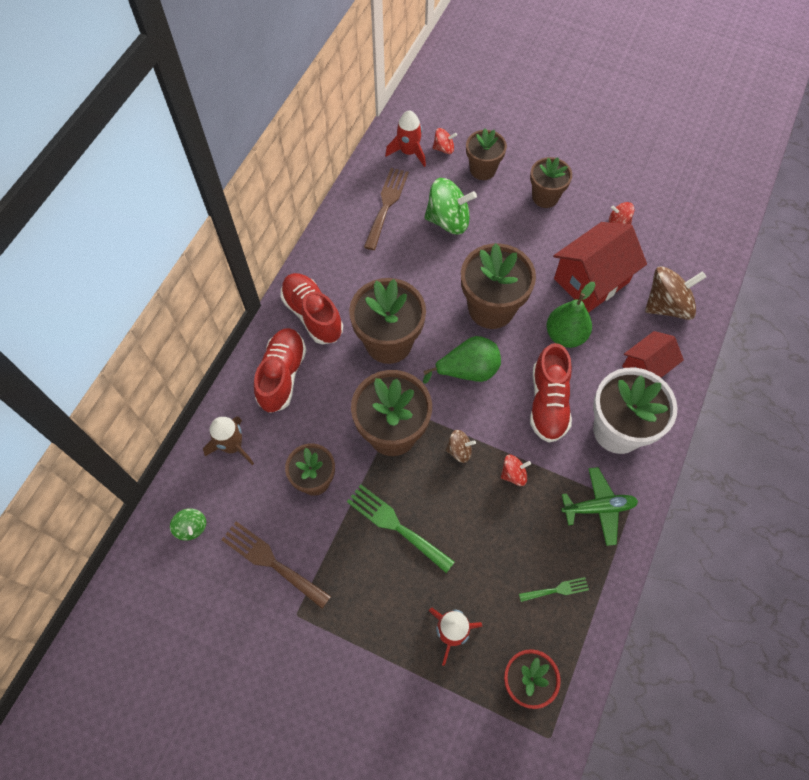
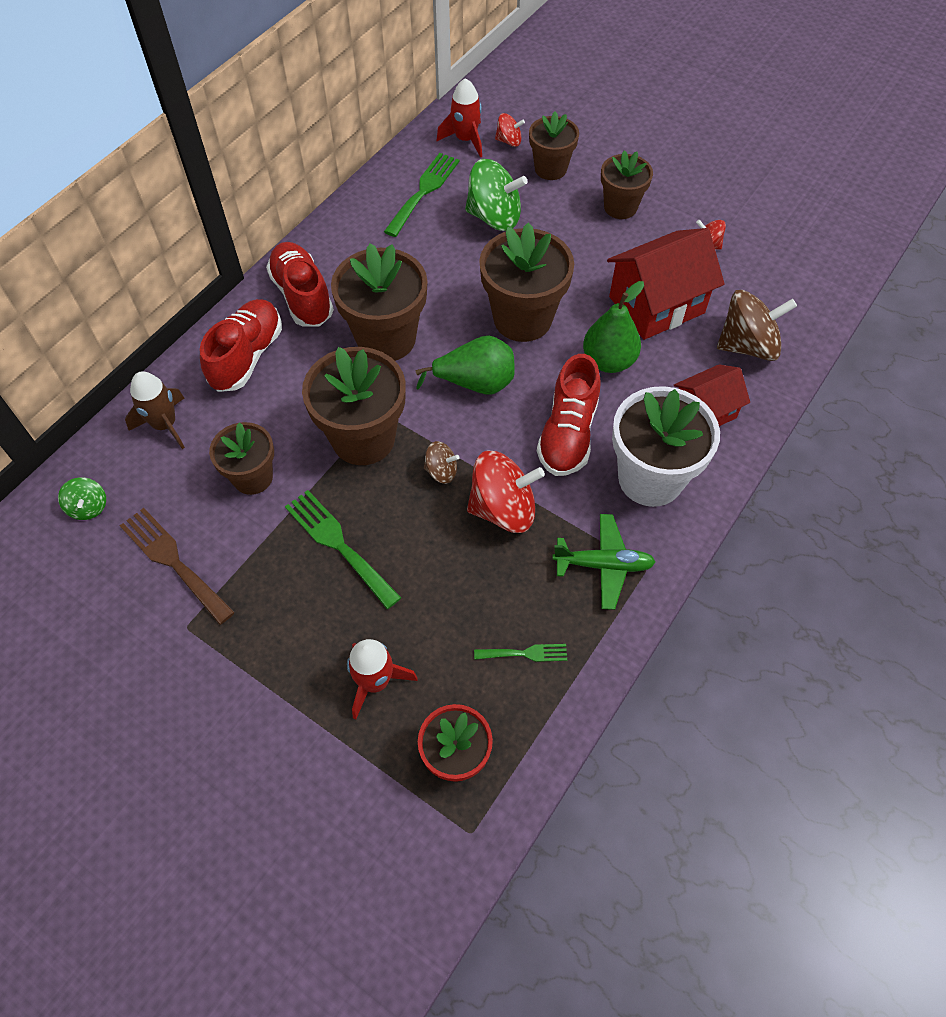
camera: 10 degrees right, 5 degrees down
(386, 204) = (424, 191): brown fork -> green fork
(513, 474) = (503, 509): red spinning top -> red spinning top, size x1.99

